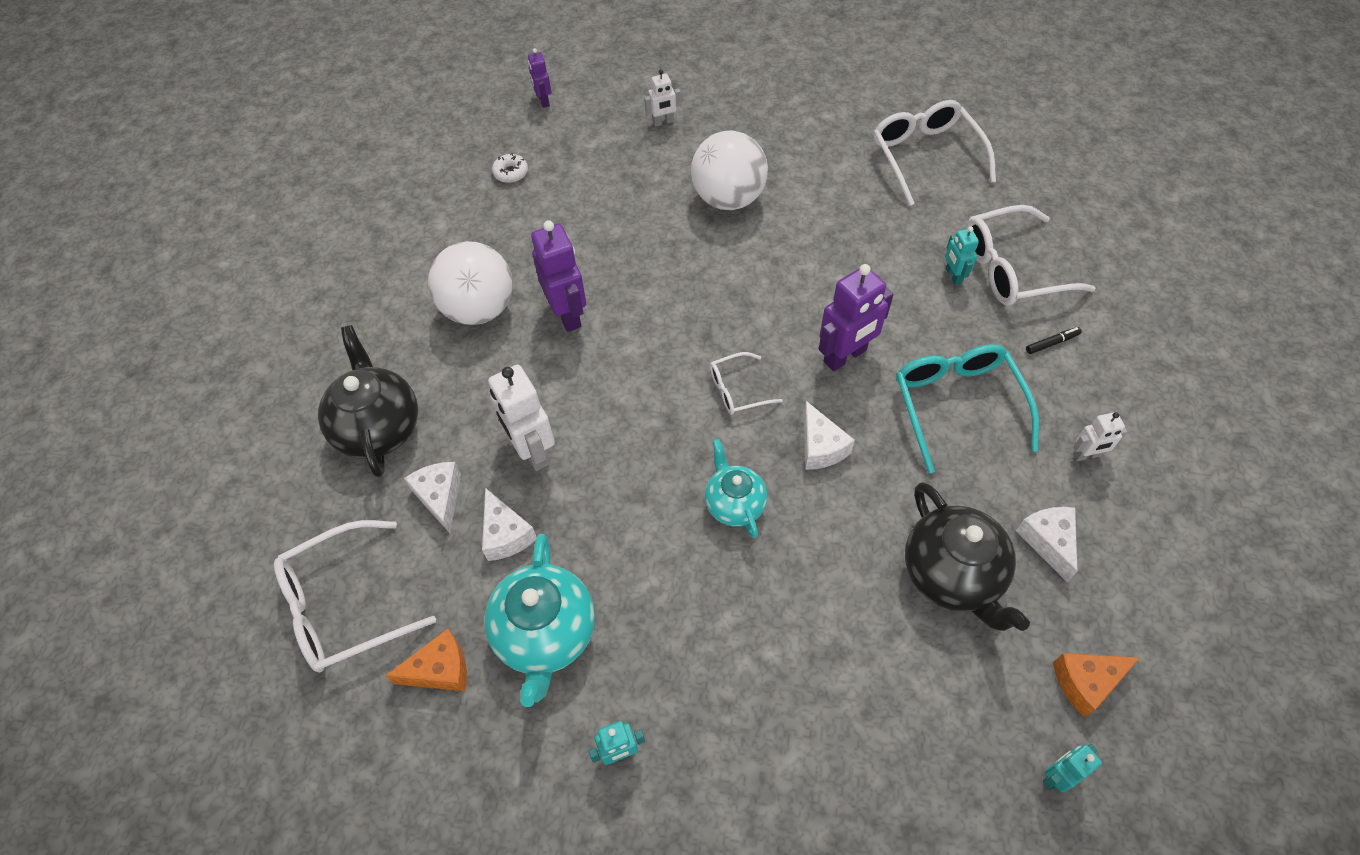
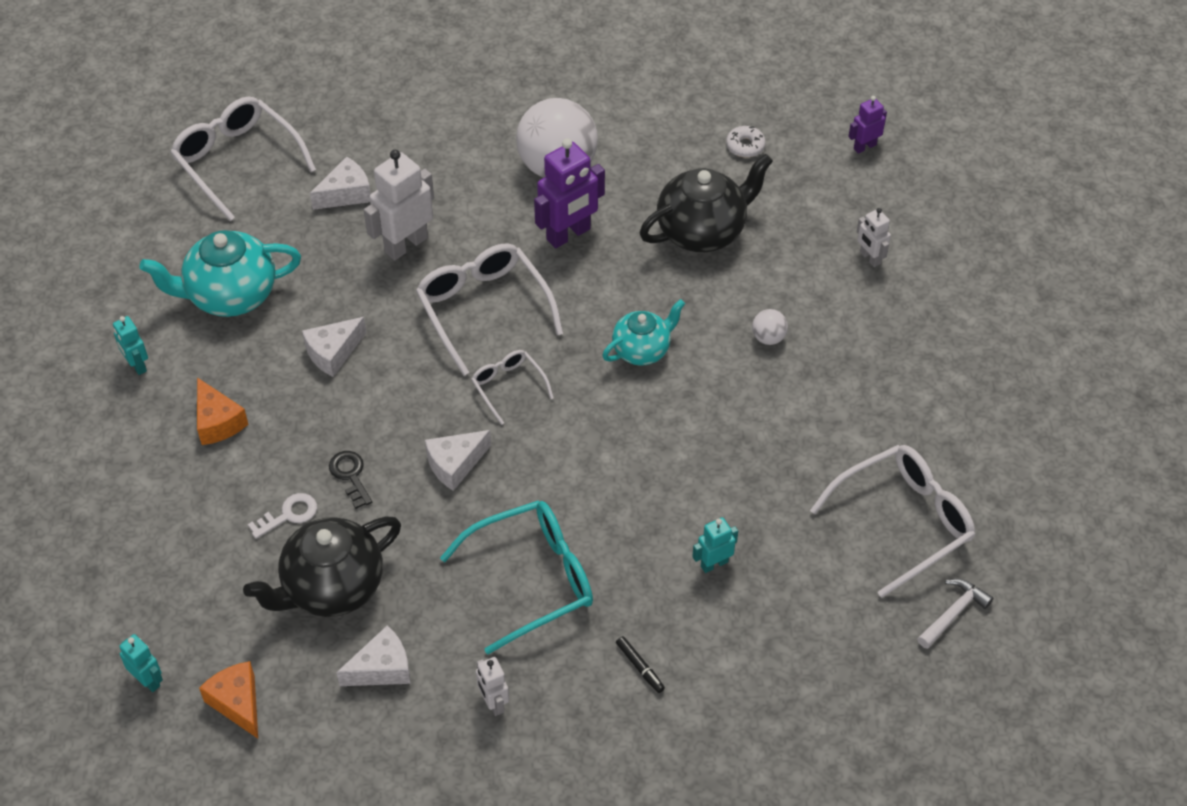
camera: 75 degrees right, 5 degrees down
(378, 427) = (408, 133): black teapot -> black teapot (702, 231)
(440, 670) = (191, 236): orange cheese -> orange cheese (218, 422)
(506, 534) = (318, 247): white cheese -> white cheese (333, 353)
(728, 198) = (768, 337): white ball -> white ball, size x0.41
(734, 504) = (378, 404): turquoise teapot -> turquoise teapot (642, 350)
(818, 541) = (350, 475): none -> black key
(845, 356) = (572, 473): purple robot -> none
(859, 606) = (289, 515): none -> white key
(1010, 147) = (953, 613): none -> white hammer
(1011, 268) = (742, 622): white glasses -> white glasses (483, 309)

